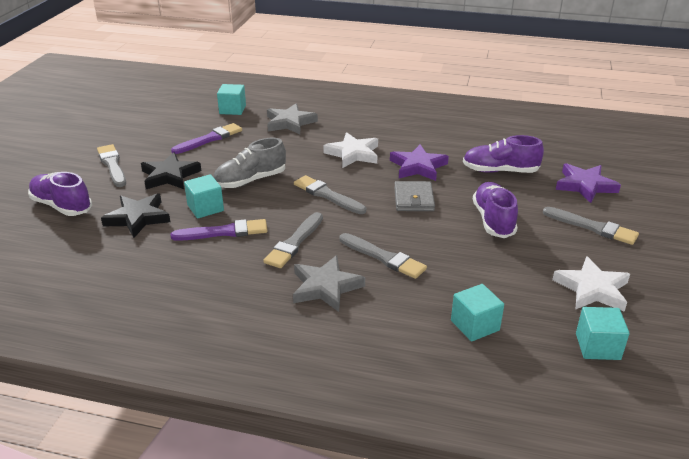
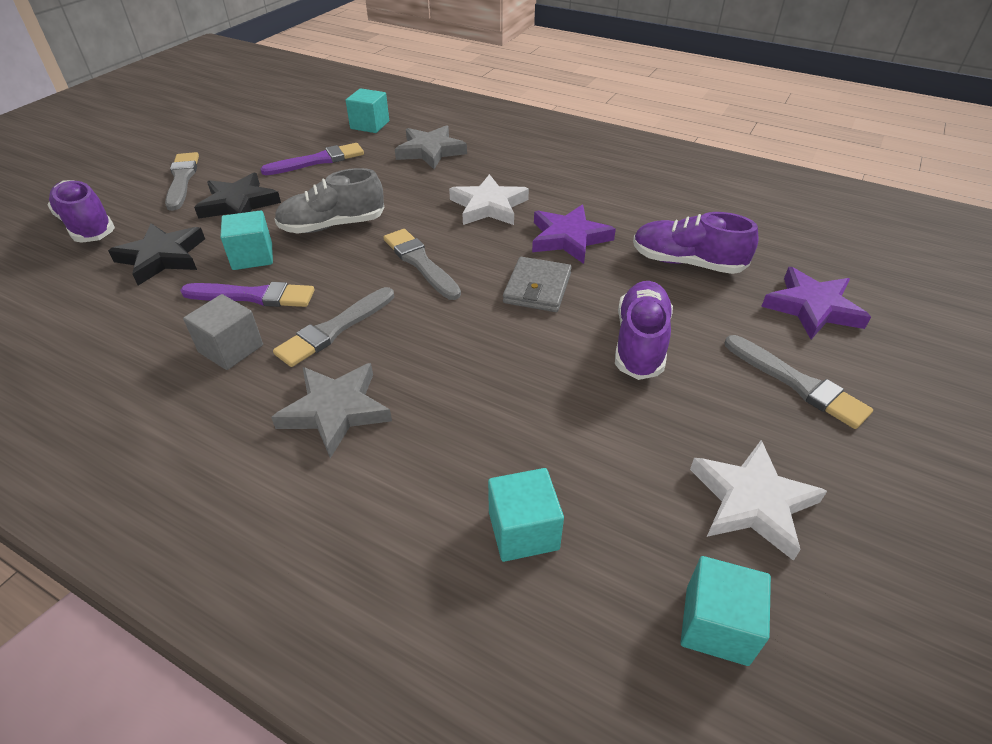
camera: 15 degrees right, 10 degrees up
(231, 265) = (231, 349): none -> grey cube
(383, 257) = (444, 376): grey brush -> none

